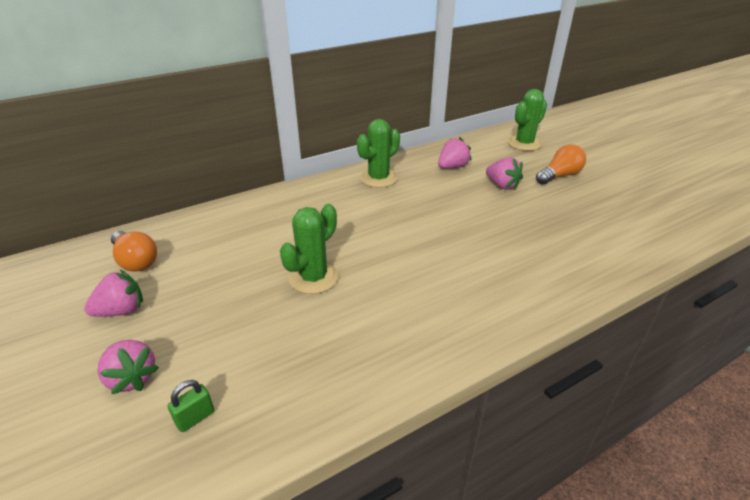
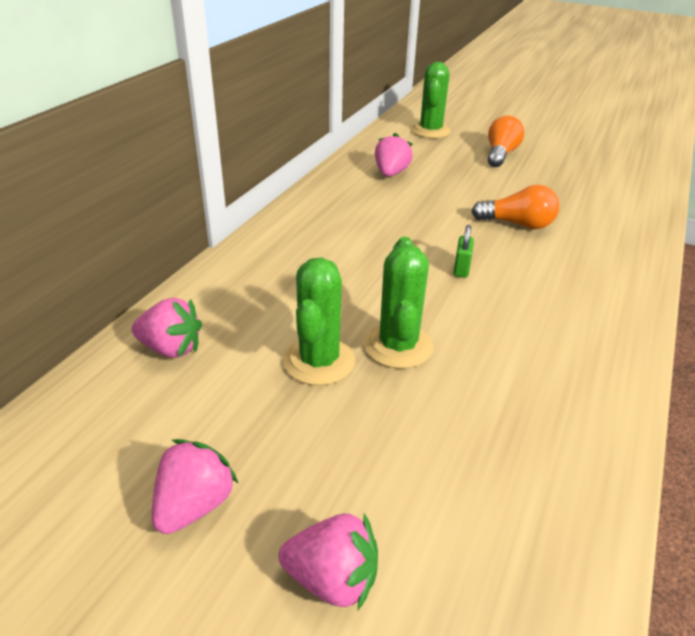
camera: 35 degrees left, 0 degrees up
(136, 261) = (123, 430): orange light bulb -> orange light bulb (517, 224)
(195, 418) = (477, 573): green padlock -> green padlock (461, 269)
(378, 178) = (327, 209): green cactus -> green cactus (319, 361)
(502, 185) = (462, 179): pink strawberry -> pink strawberry (171, 348)

